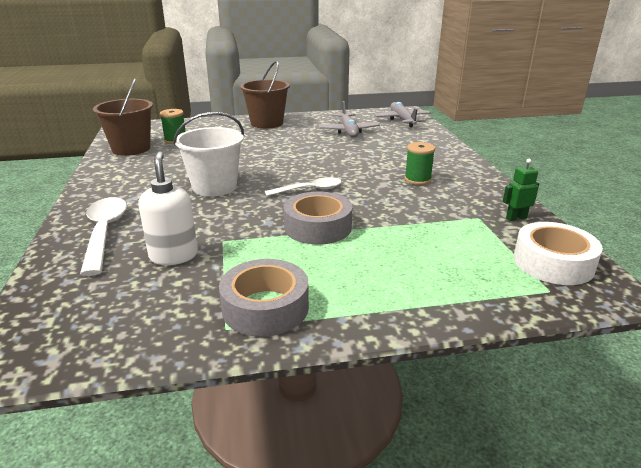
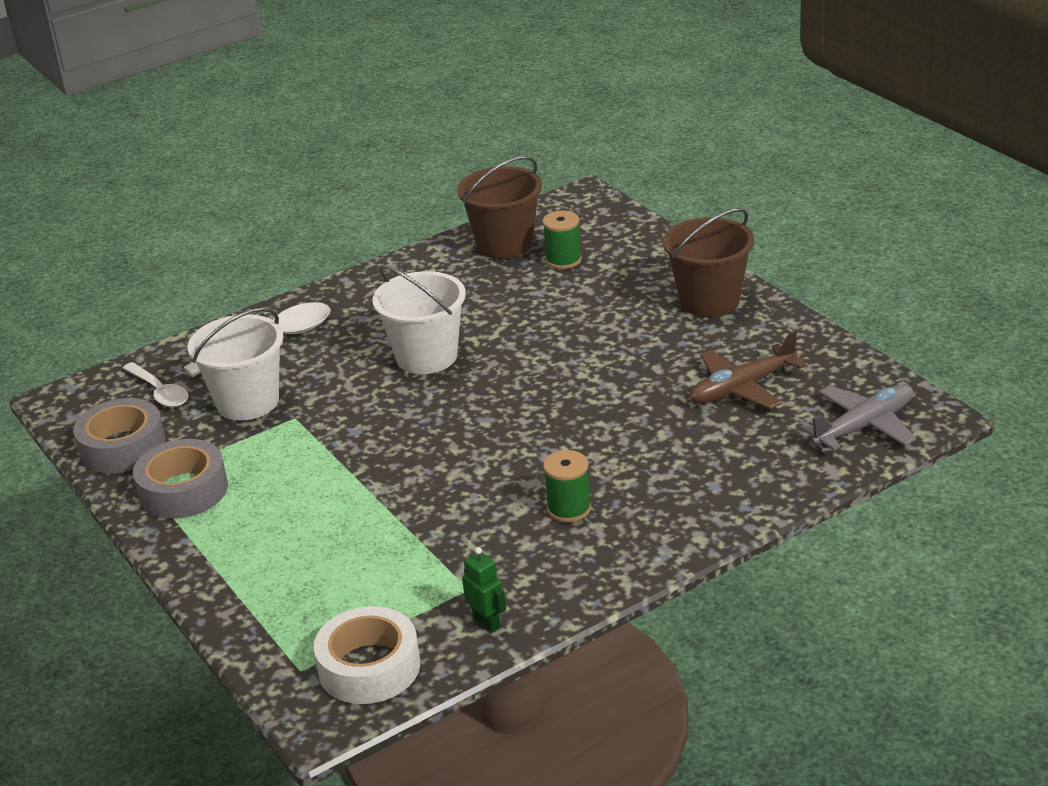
camera: 70 degrees right, 5 degrees up
(173, 256) = (247, 402): white soap dispenser -> white bucket
(309, 190) = (466, 428): white spoon -> white spoon (160, 392)
(318, 227) = (362, 469): grey tape -> grey tape (122, 447)
(348, 131) = (742, 388): grey plane -> brown plane

